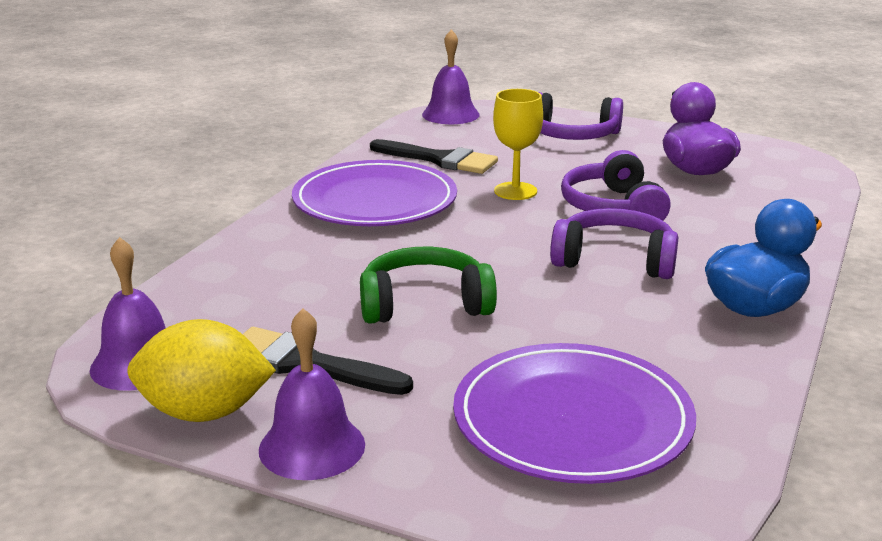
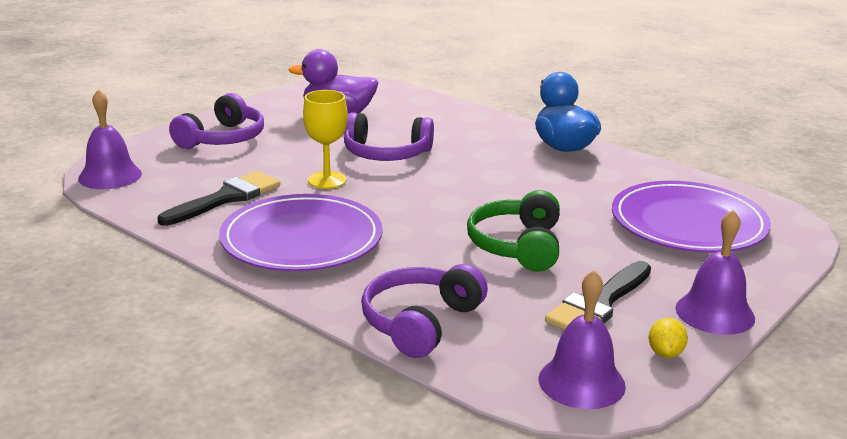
camera: 75 degrees left, 0 degrees up
(204, 413) = (665, 353): yellow lemon -> yellow lemon, size x0.46
(614, 260) = (476, 170): purple headphones -> purple headphones (420, 322)

